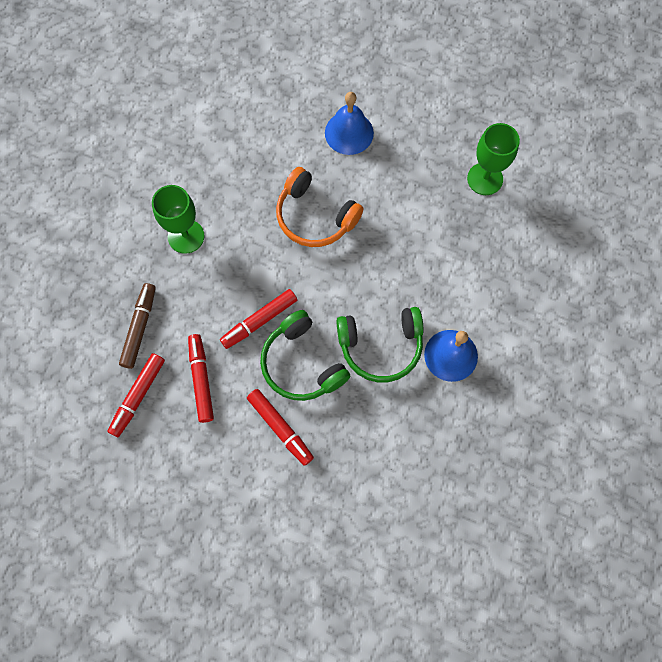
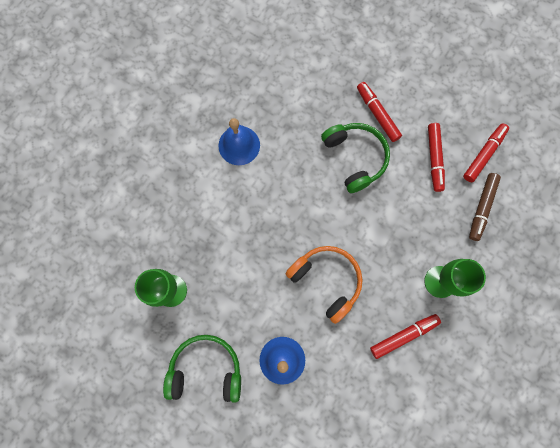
camera: 170 degrees left, 5 degrees up
(259, 321) = (384, 197): red marker -> red marker (403, 335)
(381, 346) = (291, 161): green headphones -> green headphones (206, 369)

